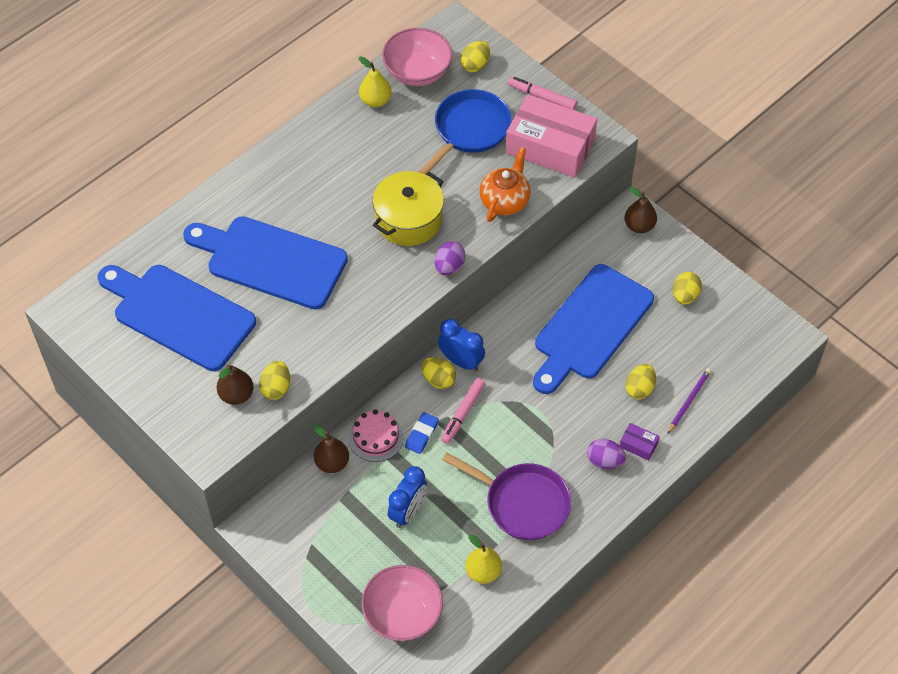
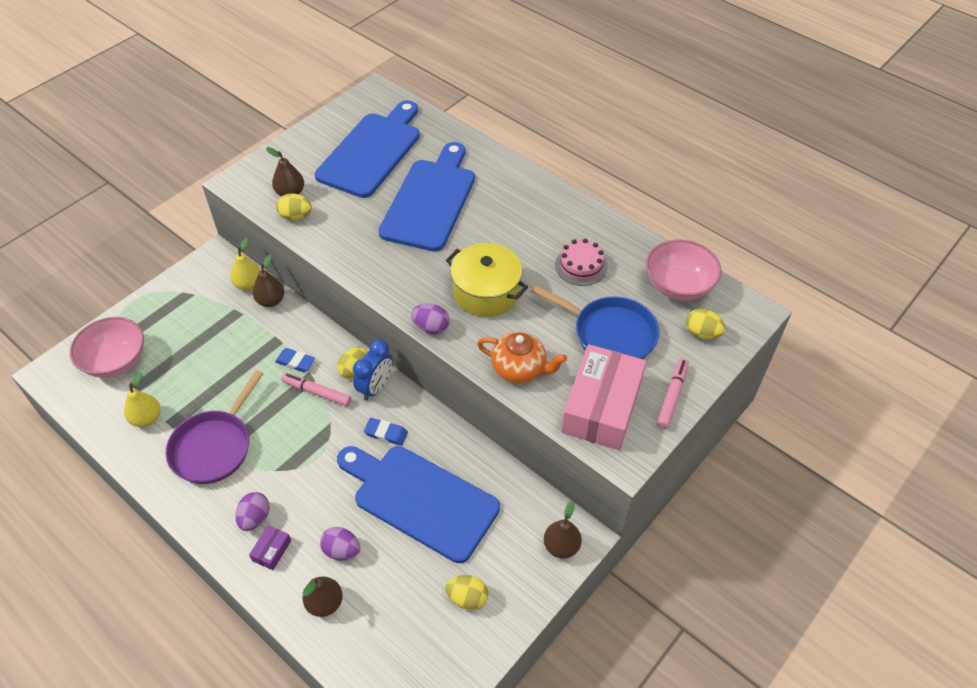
camera: 85 degrees right, 5 degrees down
(375, 101) = (632, 256): yellow pear -> yellow pear (249, 284)
(376, 437) = (294, 329): pink cake -> pink cake (581, 266)
(408, 512) = (216, 357): blue clock -> none
(517, 353) = (386, 433): none -> blue eraser
(639, 389) = (342, 550): yellow egg -> purple egg
(689, 401) = (324, 603): purple pencil -> brown pear

